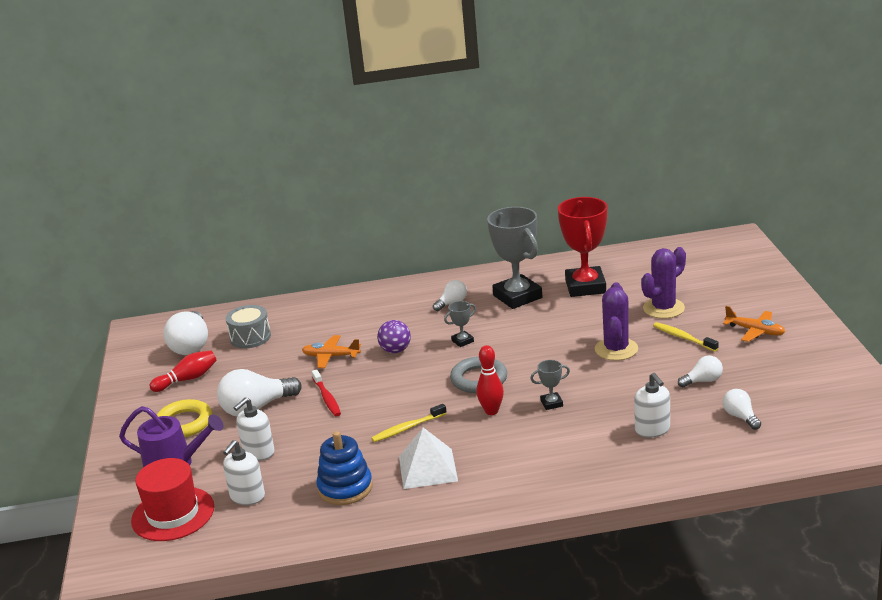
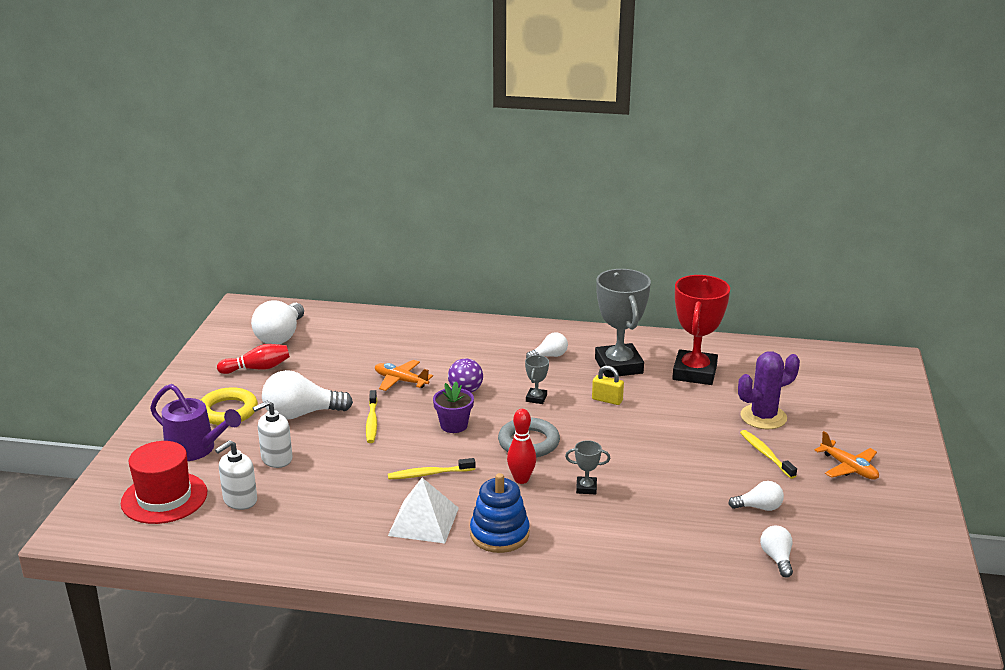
camera: 15 degrees right, 0 degrees up
(250, 337) = (338, 342): grey drum -> none
(327, 398) = (372, 421): red toothbrush -> yellow toothbrush
(345, 488) = (334, 518): blue stacking toy -> blue stacking toy (499, 534)
(403, 382) = (454, 425): none -> purple flower pot
(462, 341) = (536, 398): grey trophy -> grey trophy turned 60 degrees counterclockwise
(525, 327) = (607, 400): none -> yellow padlock
(616, 349) = (687, 448): purple cactus -> none
(652, 429) = (674, 545): white soap dispenser -> none

